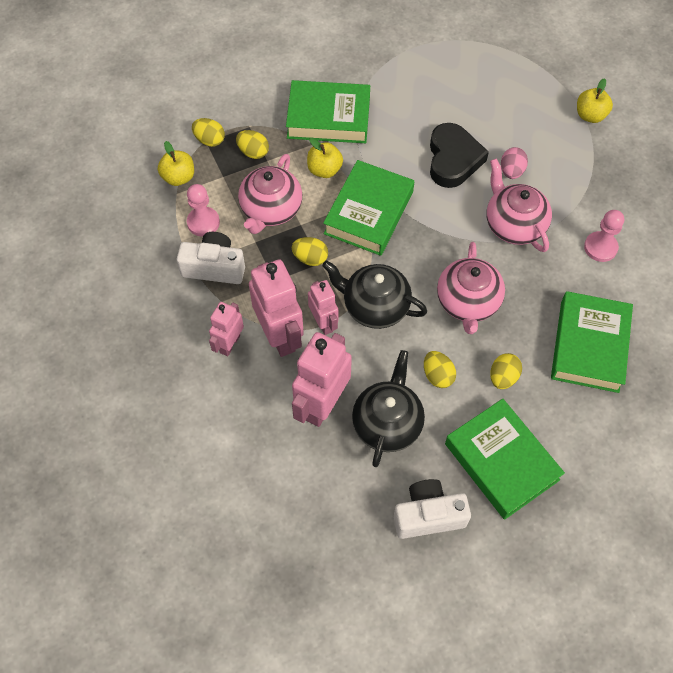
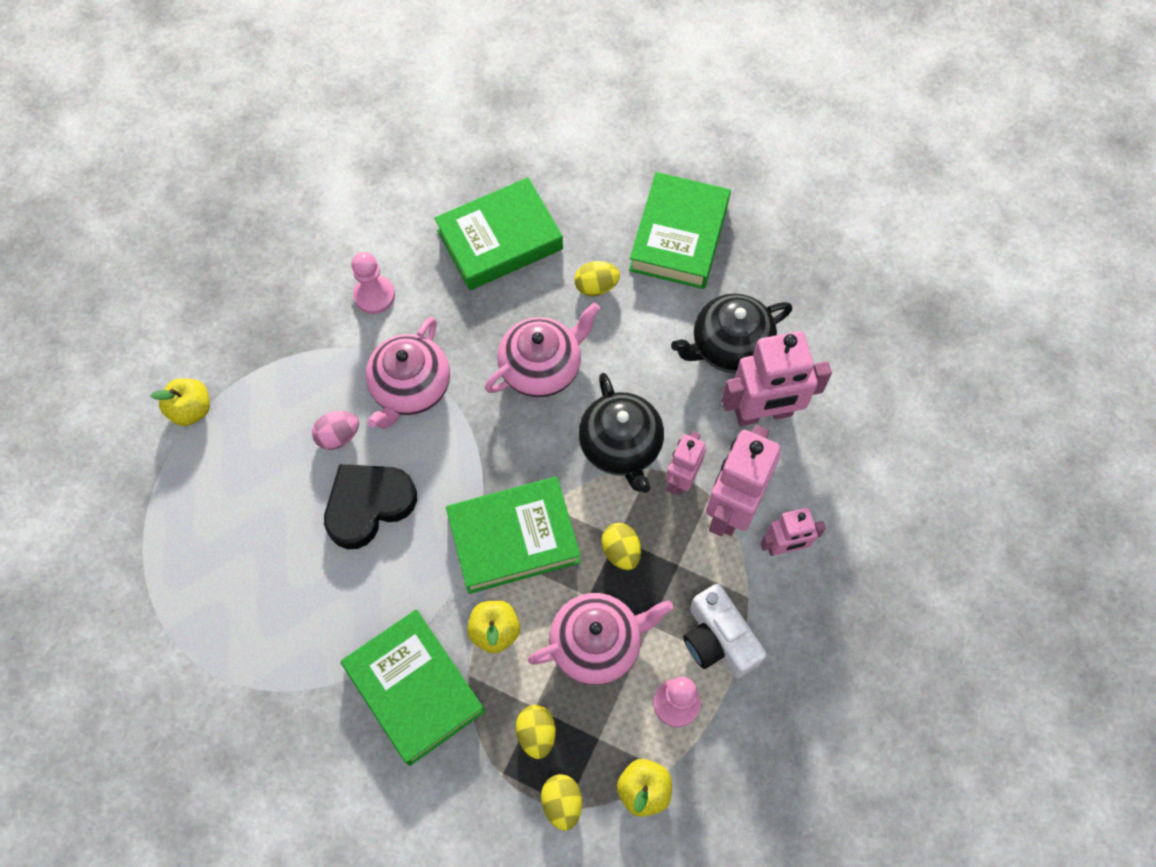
camera: 130 degrees left, 5 degrees up
(428, 515) = (778, 258): white camera -> none
(437, 375) = (644, 339): yellow egg -> none

